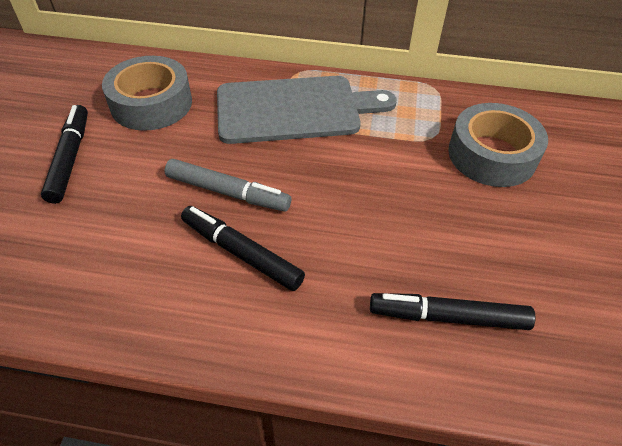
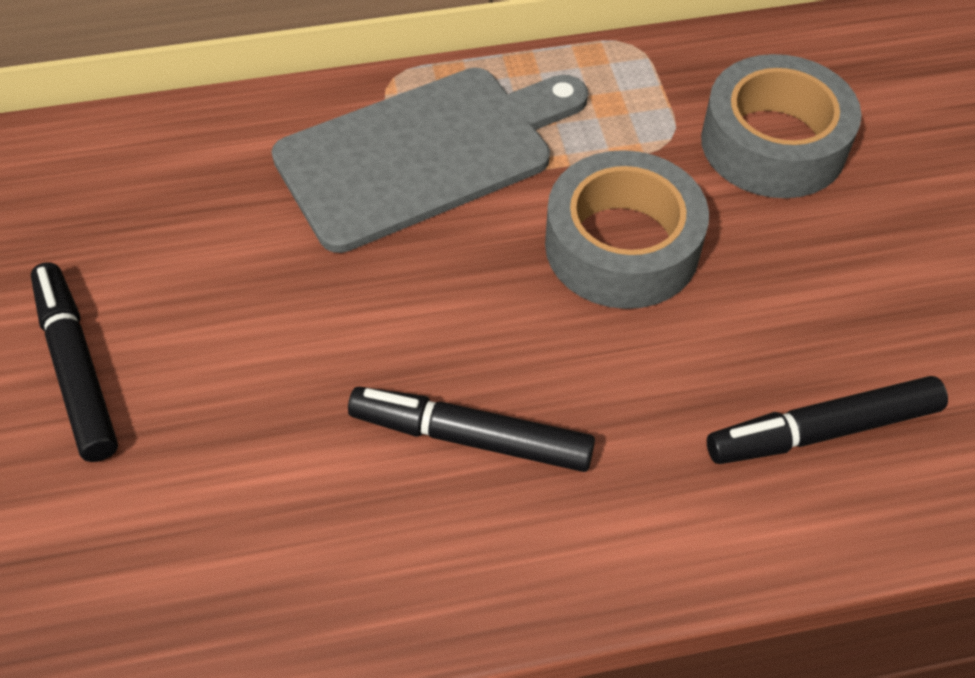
camera: 20 degrees left, 5 degrees up
(151, 103) = (163, 216): grey tape -> grey tape (622, 245)
(228, 192) = (392, 341): grey marker -> none

